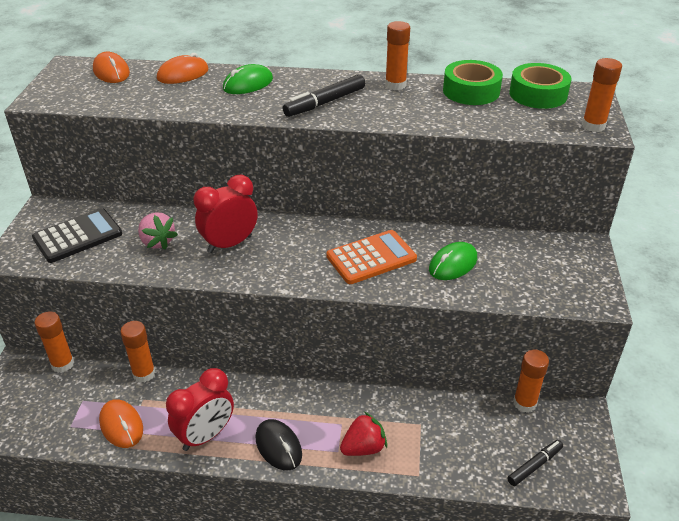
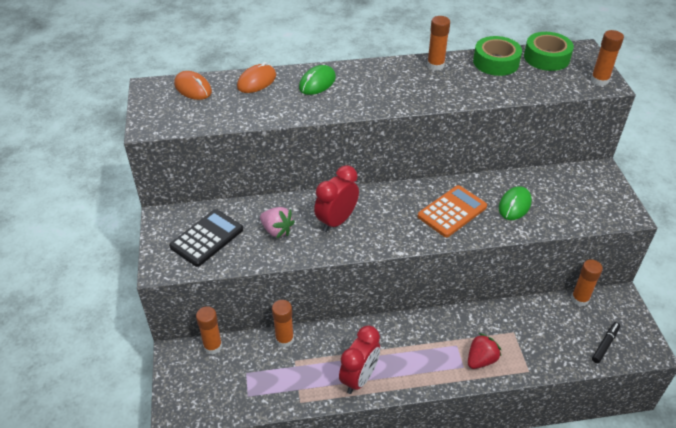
camera: 15 degrees left, 5 degrees up
(121, 425) = (289, 385): orange mouse -> none
(278, 446) = (418, 373): black mouse -> none
(325, 103) = (390, 91): black marker -> none

